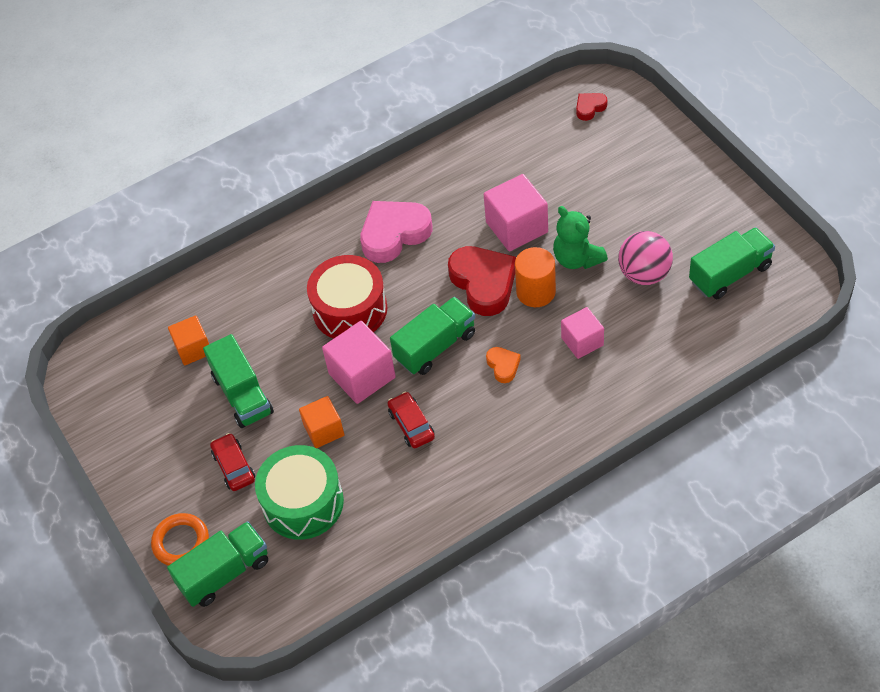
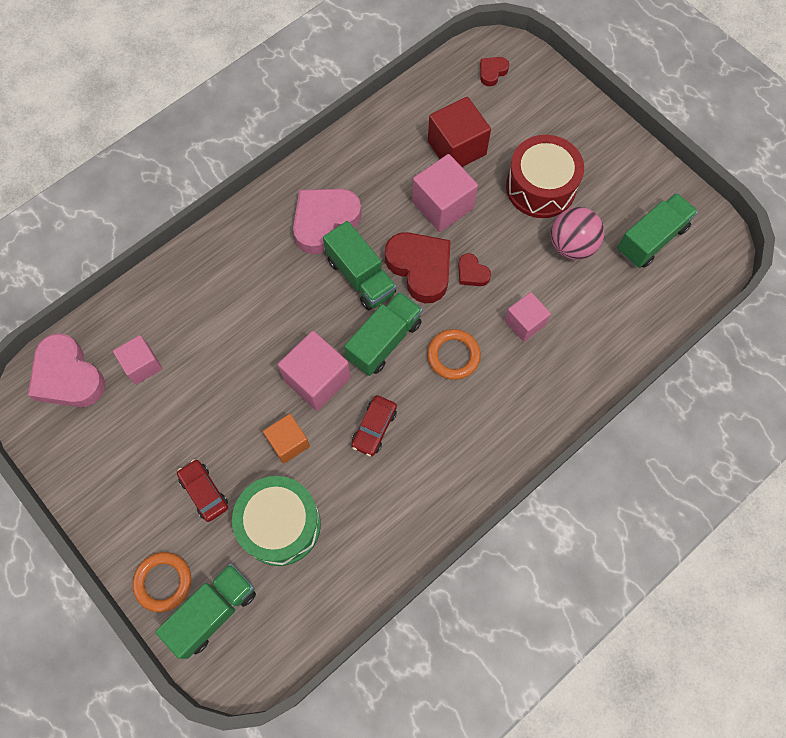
camera: 15 degrees left, 15 degrees up
(121, 353) = (68, 376): none -> pink heart
(193, 349) = (142, 365): orange cube -> pink cube
(242, 394) = (200, 411): green truck -> green truck (361, 276)
(350, 309) = (293, 308): red drum -> red drum (540, 187)
(411, 425) = (374, 428): red car -> red car turned 120 degrees counterclockwise
(503, 366) = (453, 356): orange heart -> orange ring
(536, 292) = (472, 273): orange cylinder -> red heart
(540, 175) = (456, 148): none -> red cube
(577, 258) = (505, 234): green teddy bear -> none

